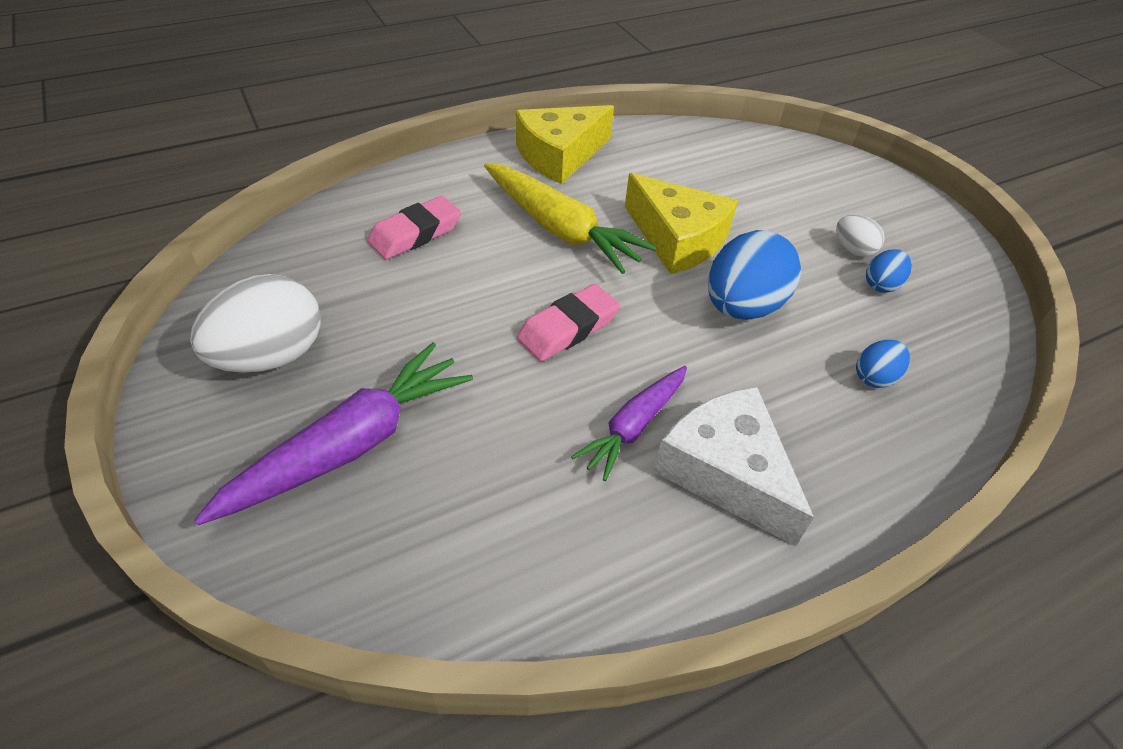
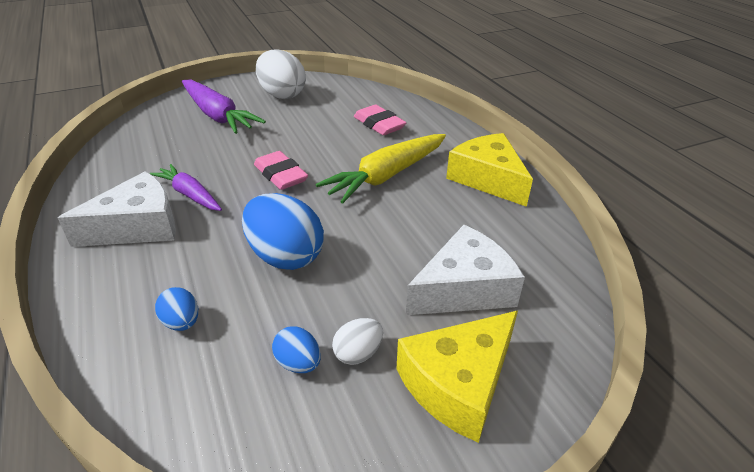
camera: 95 degrees right, 10 degrees down
(677, 239) = (375, 231): yellow cheese -> yellow cheese (458, 383)
(748, 187) = (464, 288): none -> white cheese

